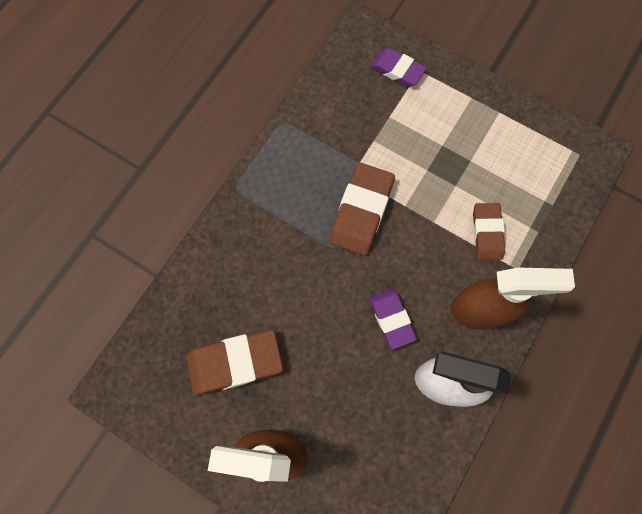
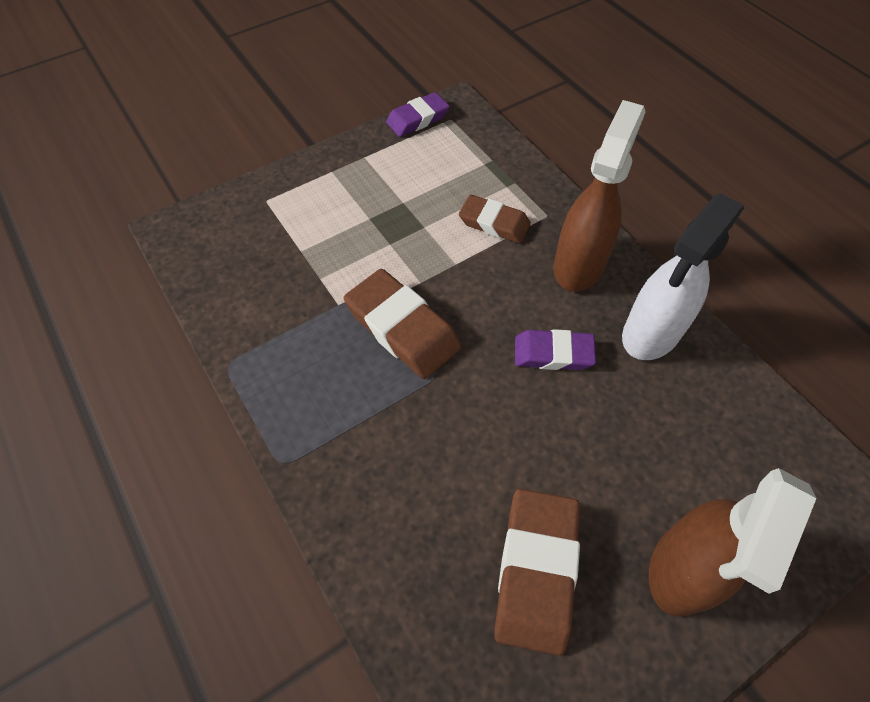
camera: 65 degrees left, 15 degrees down
(397, 70) = (249, 219): purple eraser -> purple eraser (417, 119)

